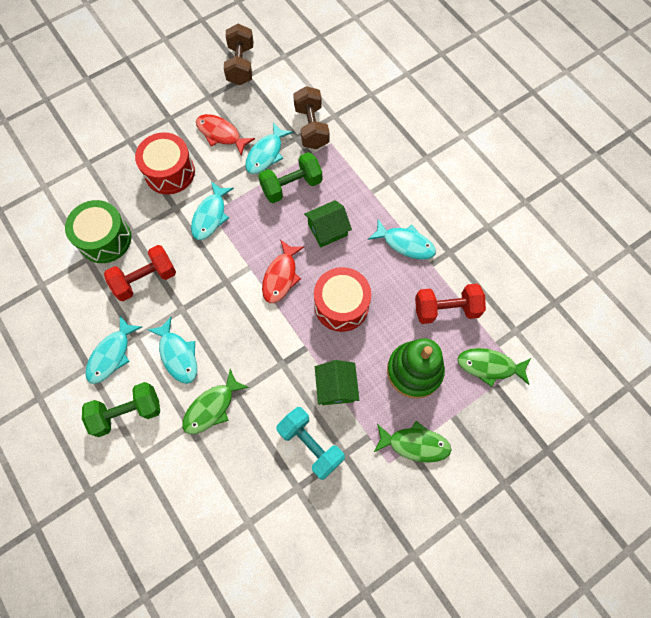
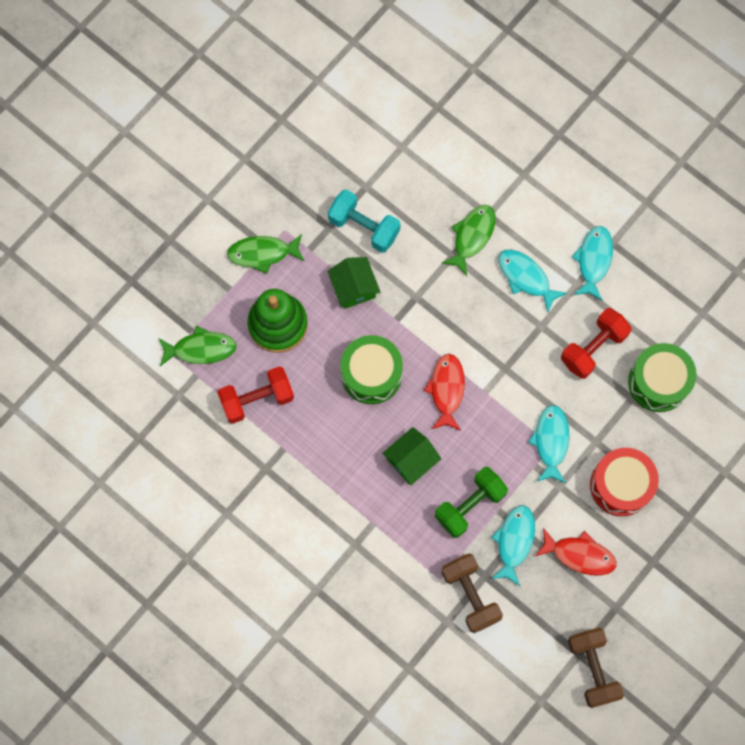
camera: 165 degrees right, 5 degrees up
(127, 412) = (553, 211): green dumbbell -> none
(341, 305) = (371, 374): red drum -> green drum
(405, 243) = (318, 466): turquoise fish -> none

